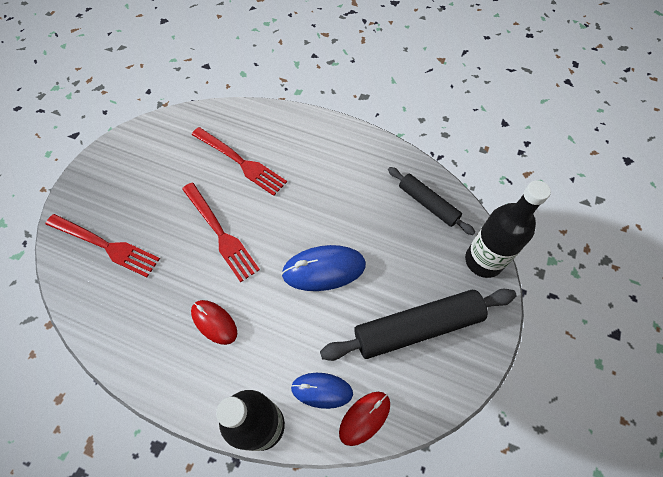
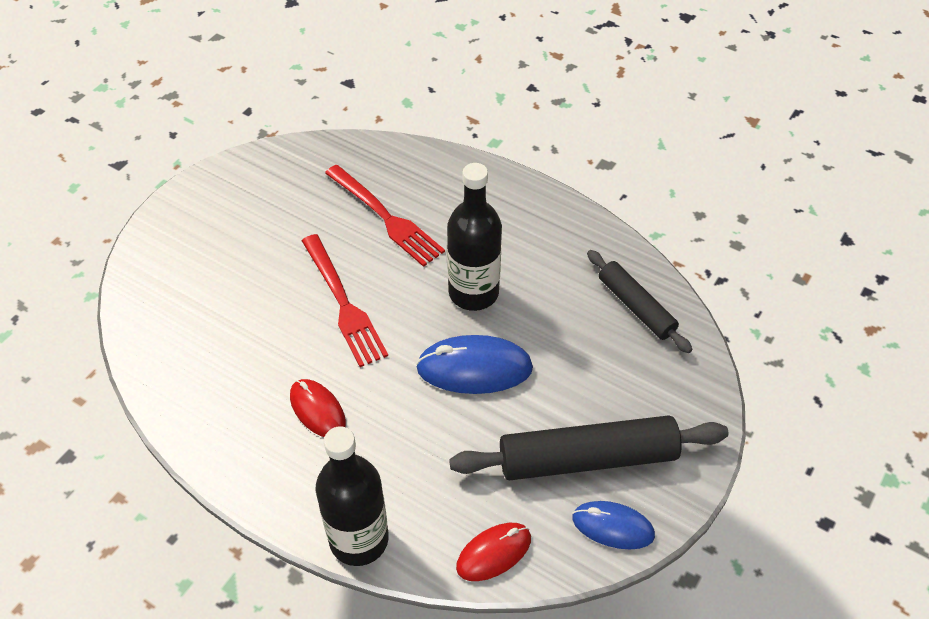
camera: 10 degrees right, 10 degrees down
(106, 245) = (192, 297): red fork -> none
(322, 390) = (444, 512): blue mouse -> blue mouse (613, 526)
(483, 261) = (698, 390): black bottle -> black bottle (473, 292)

